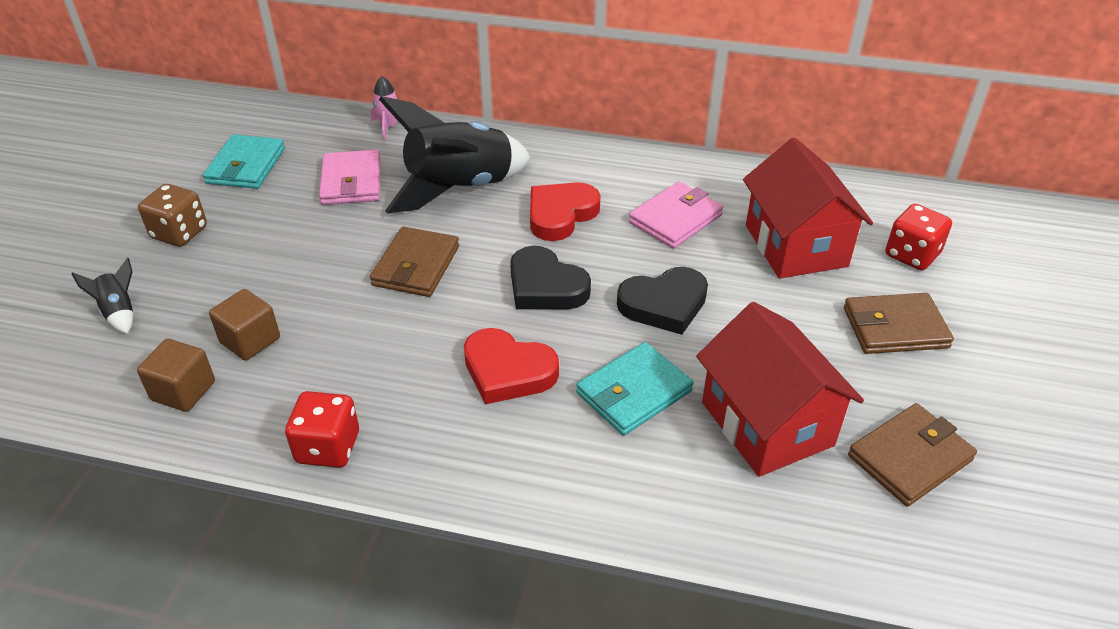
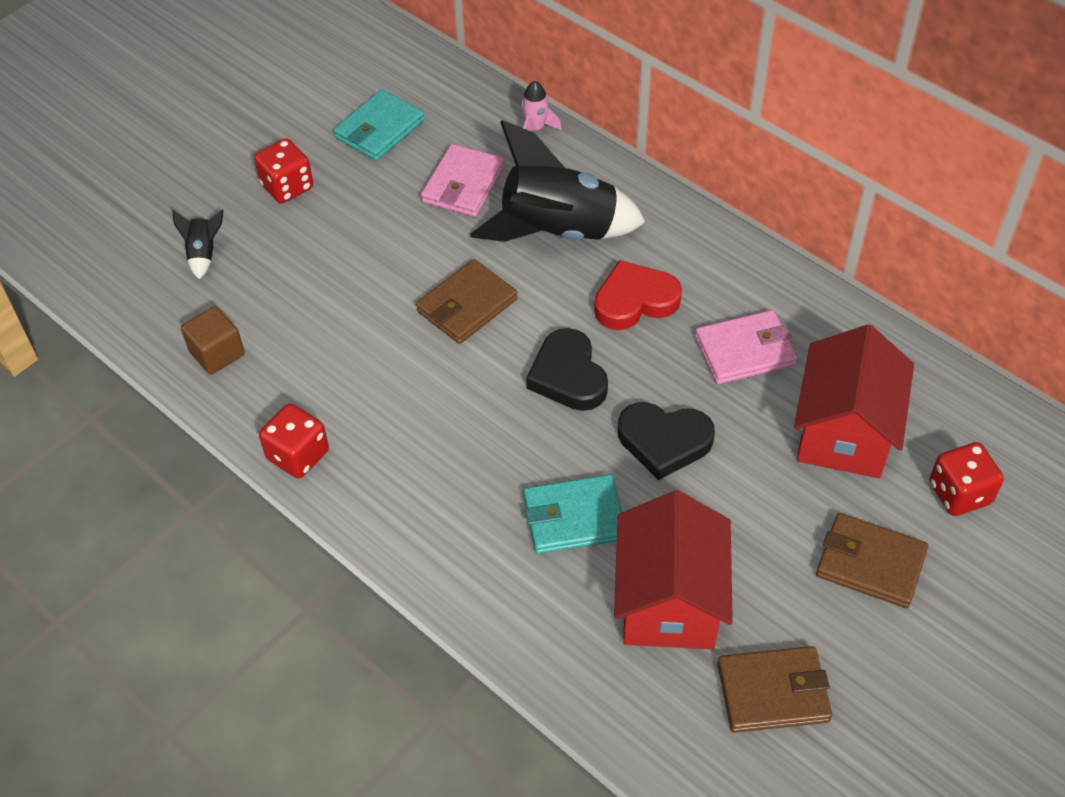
camera: 30 degrees right, 10 degrees up
(179, 233) = (287, 187): brown dice -> red dice
(250, 340) = (290, 326): brown cube -> none
(508, 371) = (480, 449): red heart -> none

